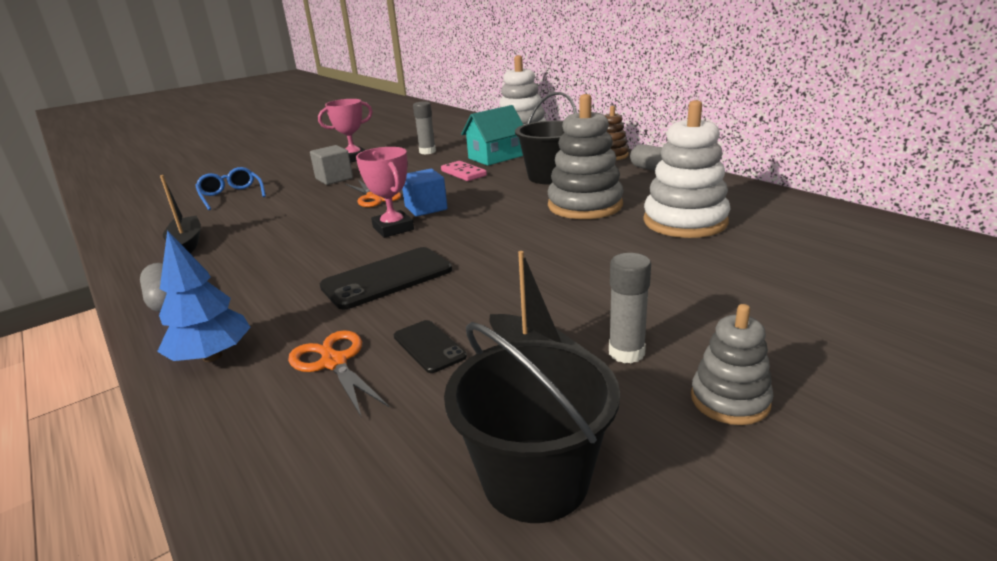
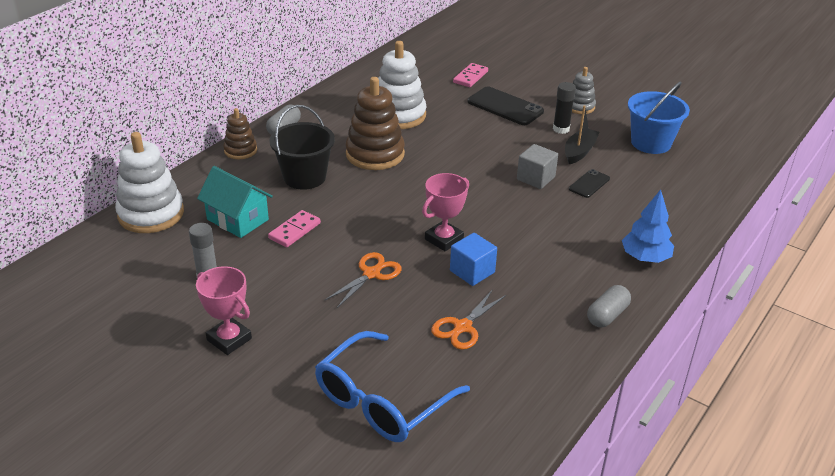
camera: 110 degrees left, 10 degrees up
(187, 244) = (516, 363): black boat -> none
(231, 195) = (383, 400): blue glasses -> blue glasses, size x1.71
(334, 178) = (314, 327): grey cube -> grey cube (535, 178)
(334, 362) = (621, 210): orange scissors -> orange scissors (462, 327)
(387, 278) = (526, 218): black phone -> black phone (505, 106)
(426, 208) = (395, 232): blue cube -> blue cube (472, 272)
(535, 479) = (651, 143): black bucket -> blue bucket
(585, 205) = (375, 154): grey stacking toy -> brown stacking toy
(626, 353) = (561, 129): grey glue stick -> black glue stick
(841, 285) = (470, 77): none -> pink domino

